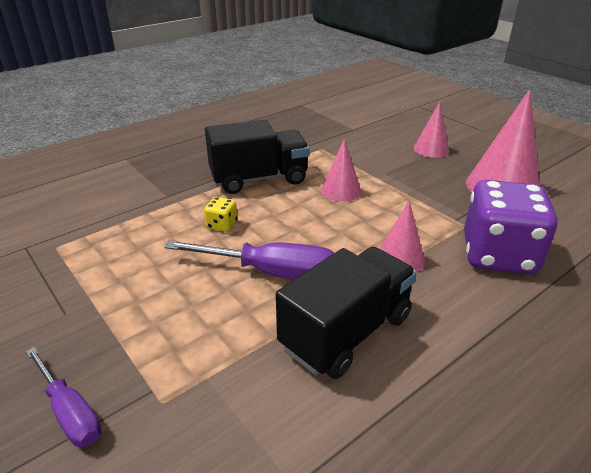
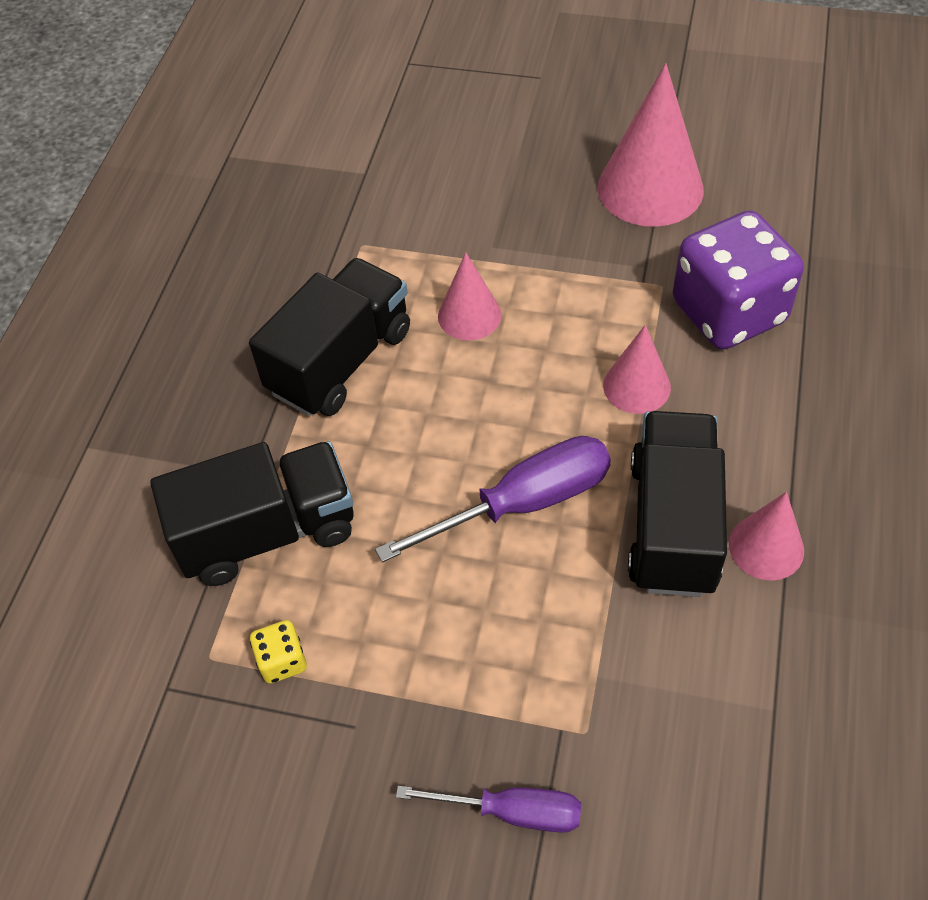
camera: 35 degrees left, 20 degrees up
(144, 218) = (267, 532): none -> black truck
(222, 225) = (384, 473): yellow dice -> yellow dice (282, 661)
(431, 149) = (509, 160): pink cone -> pink cone (766, 547)

